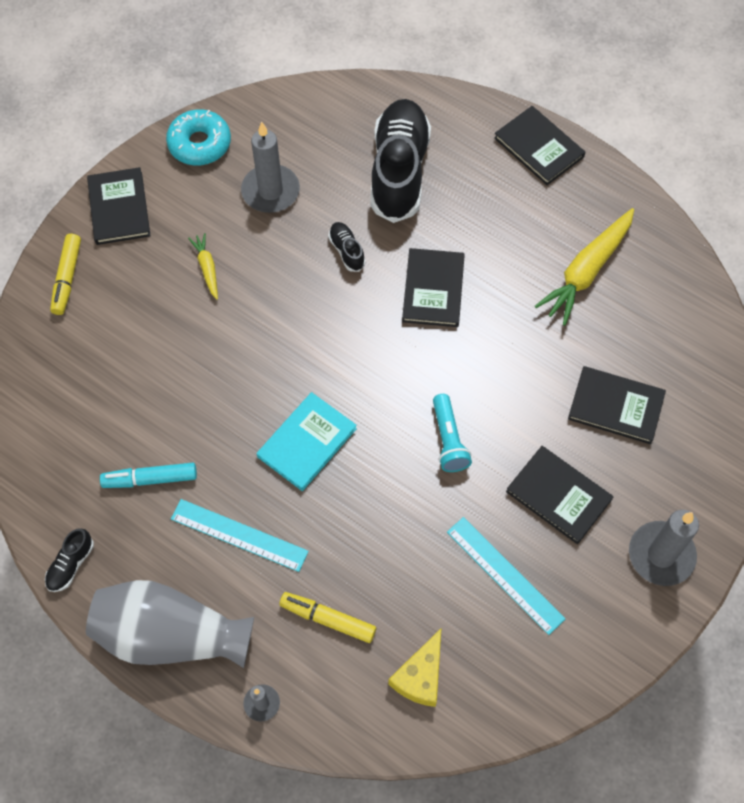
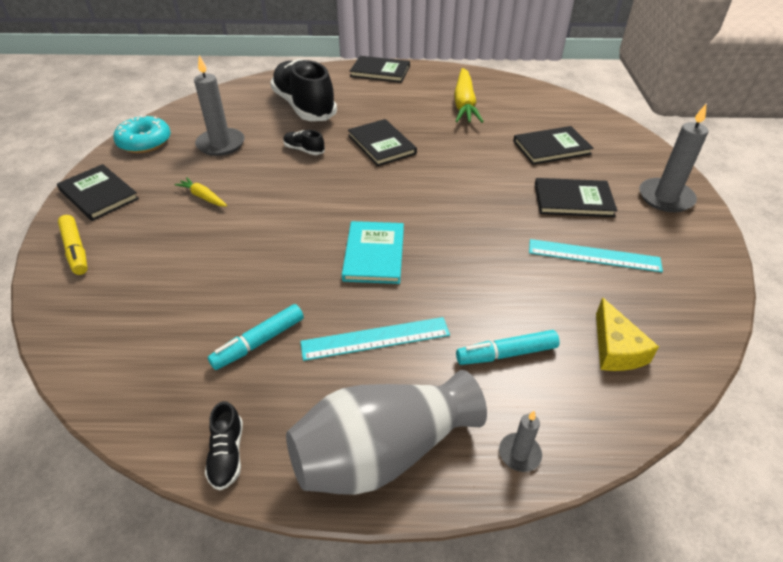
camera: 35 degrees left, 20 degrees down
(328, 619) = (506, 354): yellow marker -> turquoise marker
(448, 440) = (472, 206): turquoise flashlight -> none

